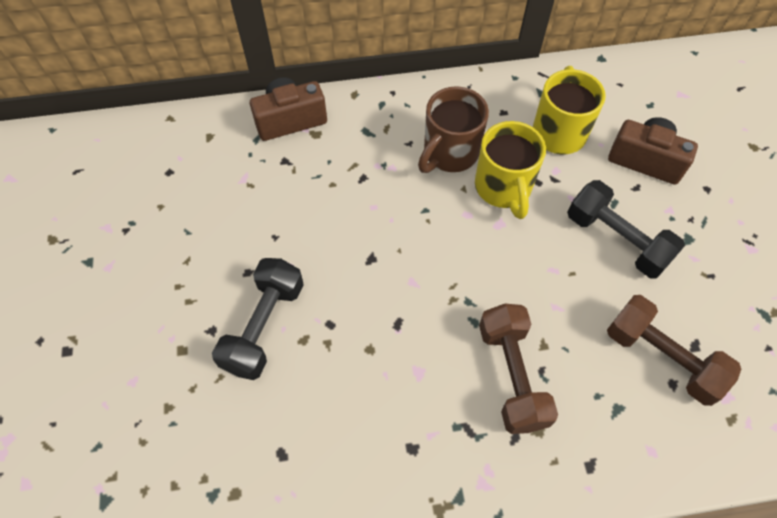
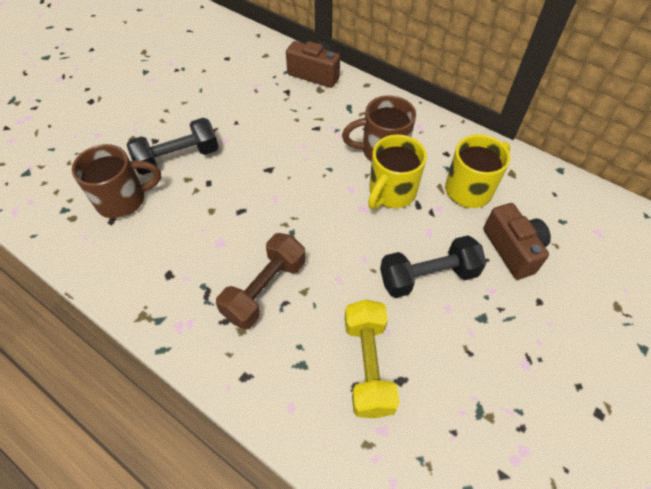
camera: 45 degrees right, 5 degrees down
(265, 422) = (123, 200): none -> brown mug
(616, 240) = (428, 276): black dumbbell -> black dumbbell turned 75 degrees clockwise
(661, 357) = (368, 365): brown dumbbell -> yellow dumbbell

